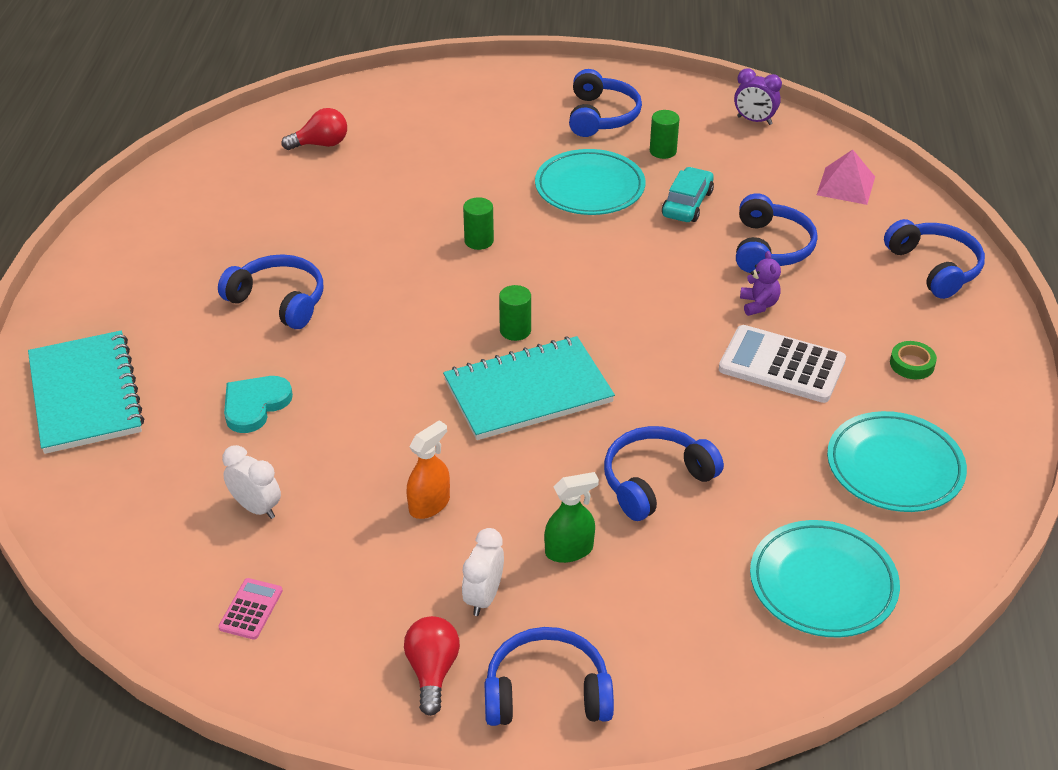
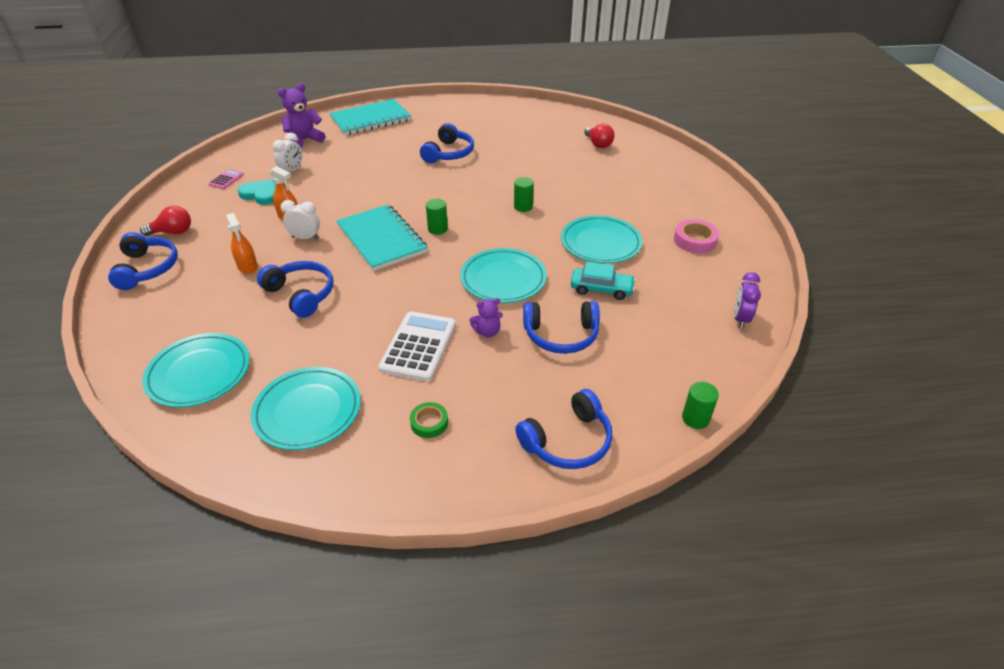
camera: 80 degrees right, 0 degrees up
(129, 494) = (304, 140): none -> purple teddy bear
(251, 609) = (226, 179): pink calculator -> pink calculator turned 75 degrees counterclockwise
(255, 405) = (365, 159): turquoise heart -> turquoise heart (261, 194)
(483, 597) = (218, 242): white clock -> white clock (305, 238)
(569, 550) = (247, 266): green spray bottle -> orange spray bottle
(601, 116) = (695, 240): blue headphones -> pink tape
(653, 280) = (503, 279): none -> turquoise plate
(663, 151) = (665, 272): green cylinder -> green cylinder (695, 418)
(846, 185) = (670, 379): pink pyramid -> none

